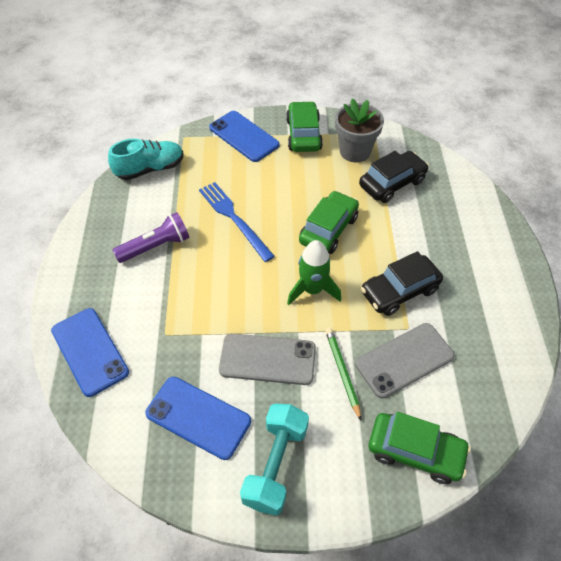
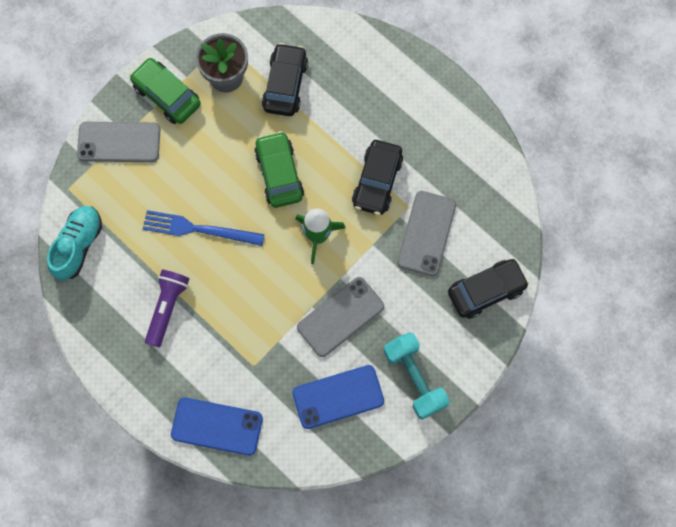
camera: 45 degrees left, 20 degrees up
(244, 136) = (119, 142): blue phone -> grey phone
(342, 372) = (396, 279): green pencil -> none
(415, 451) = (486, 291): green car -> black car

